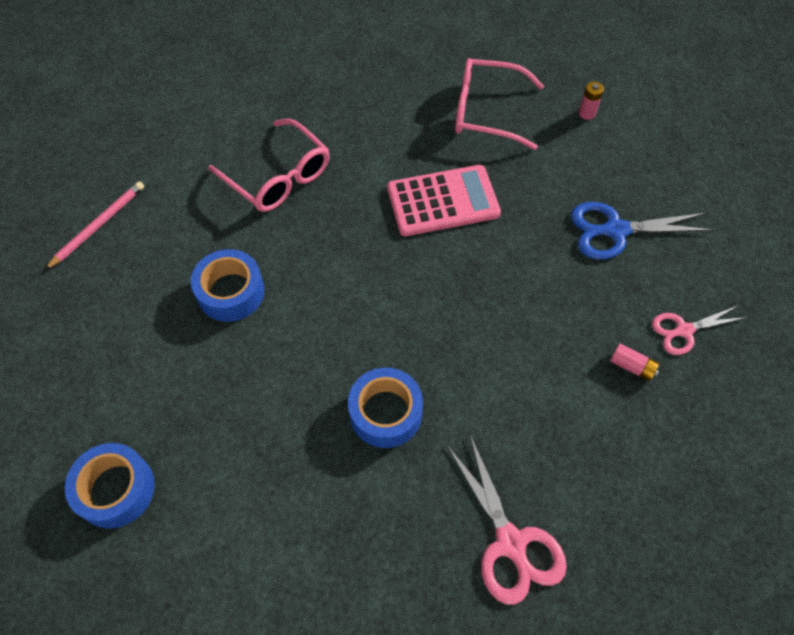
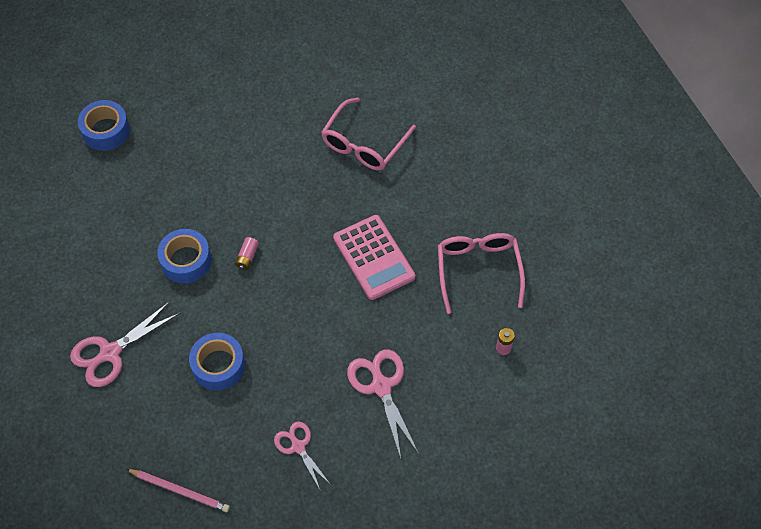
camera: 75 degrees right, 0 degrees up
(98, 225) = (289, 53): pink pencil -> pink pencil (180, 490)
(231, 292) = (256, 145): blue tape -> blue tape (218, 366)
(616, 230) = (381, 386): blue scissors -> pink scissors
(632, 366) = (257, 412): pink battery -> pink battery (247, 257)

